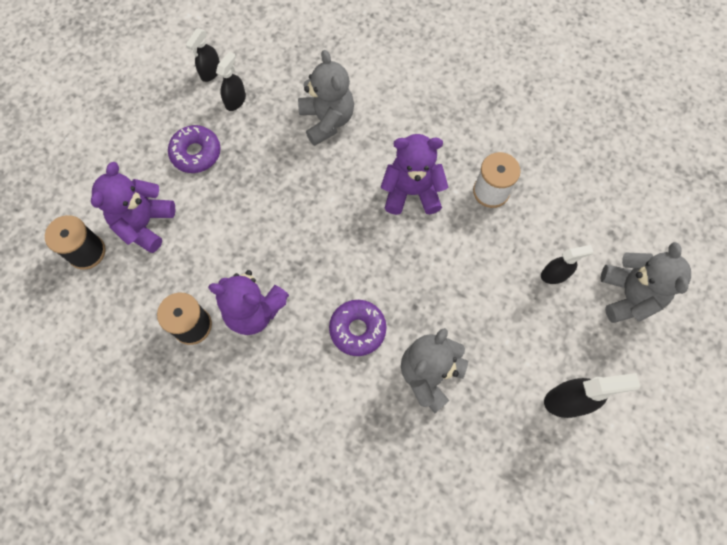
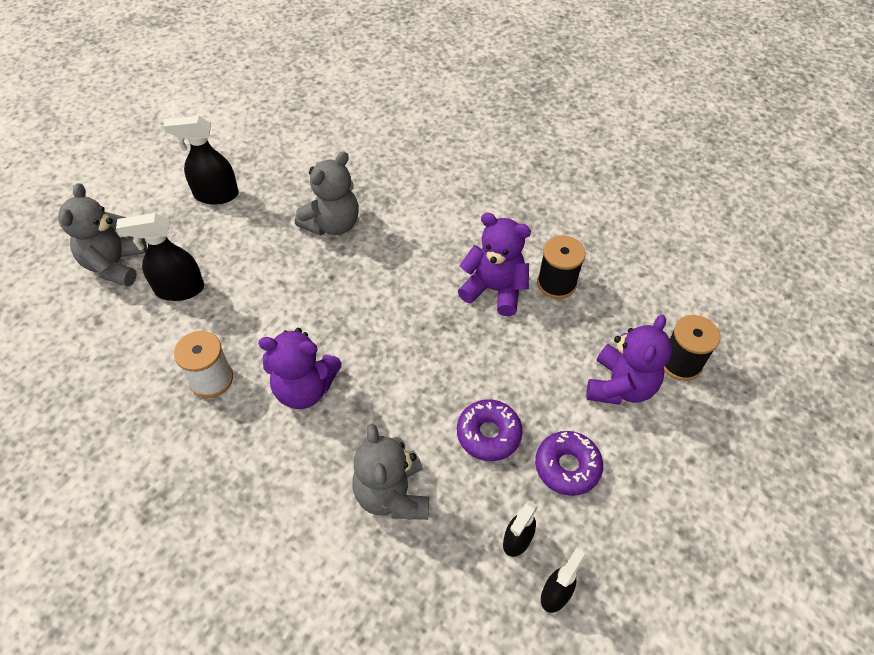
camera: 175 degrees left, 15 degrees down
(357, 329) = (392, 264): purple donut -> purple donut (488, 434)
(555, 274) = (179, 289): black spray bottle -> black spray bottle, size x1.56

